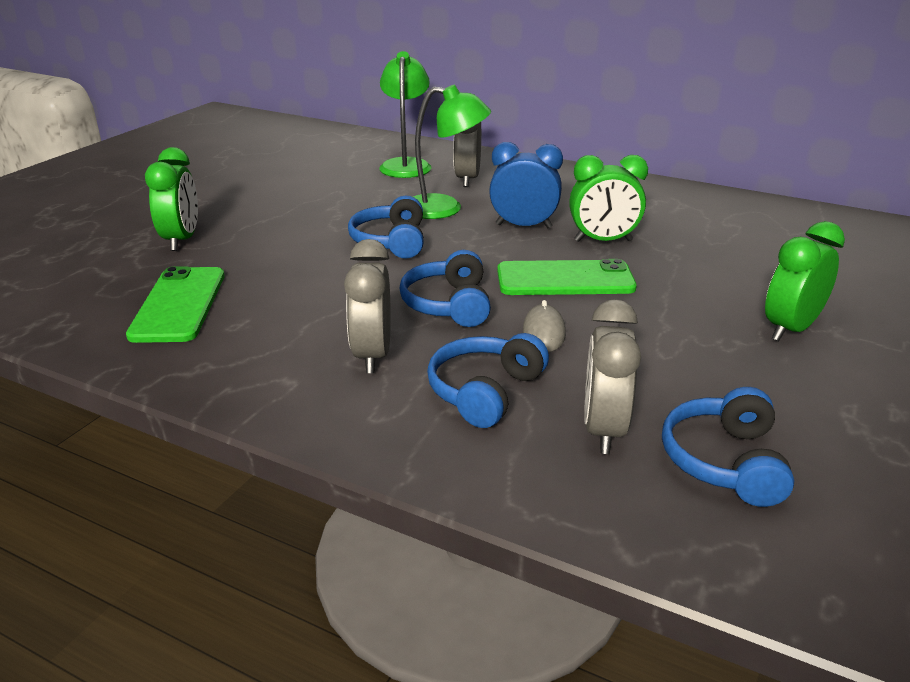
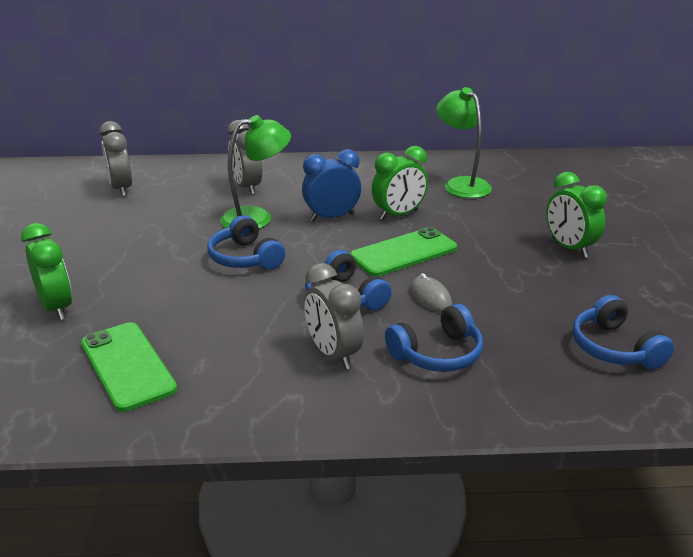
camera: 30 degrees left, 0 degrees up
(406, 165) = (181, 185): green lamp -> green lamp (461, 184)
(485, 391) = (437, 354): blue headphones -> blue headphones turned 120 degrees counterclockwise
(603, 430) = (532, 353): grey clock -> grey clock (121, 189)
(790, 329) = (569, 248): green clock -> green clock turned 45 degrees counterclockwise

